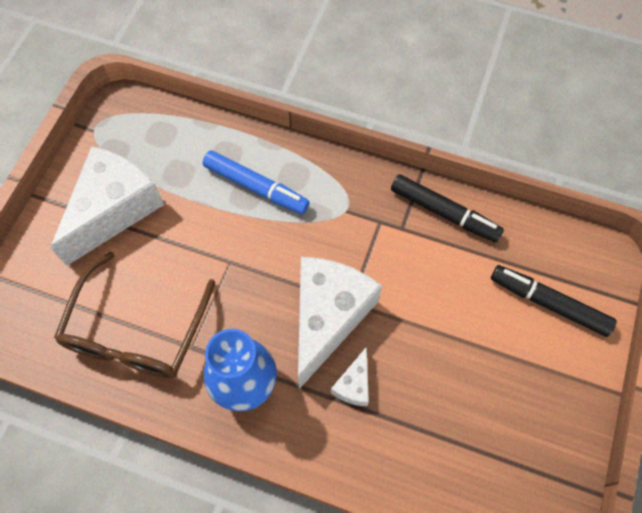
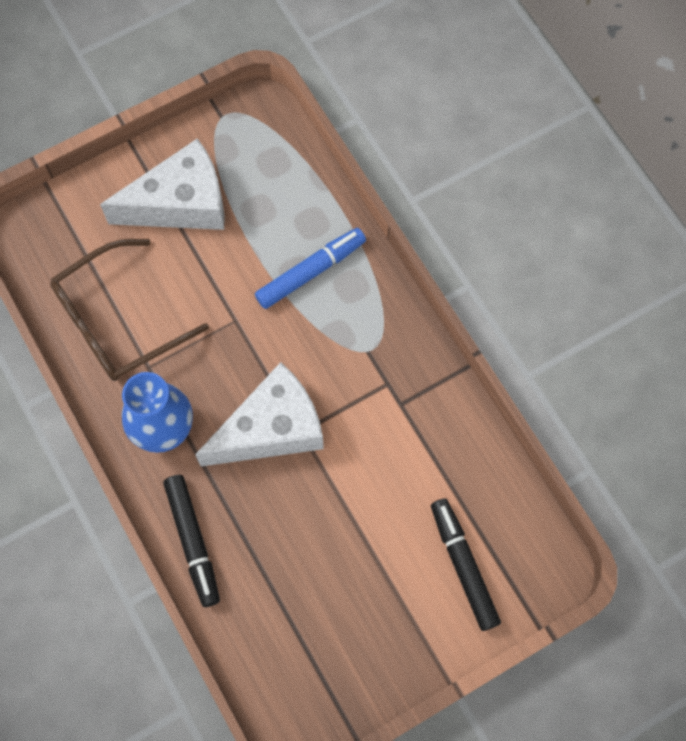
camera: 40 degrees right, 5 degrees up
(256, 187) = (311, 272): blue marker -> blue marker turned 105 degrees counterclockwise
(354, 384) = (244, 498): white cheese -> none
(444, 213) = (449, 419): black marker -> black marker (193, 541)

